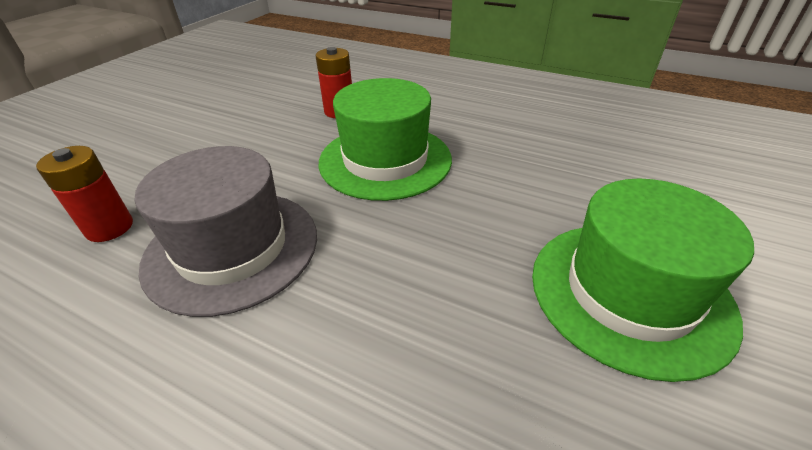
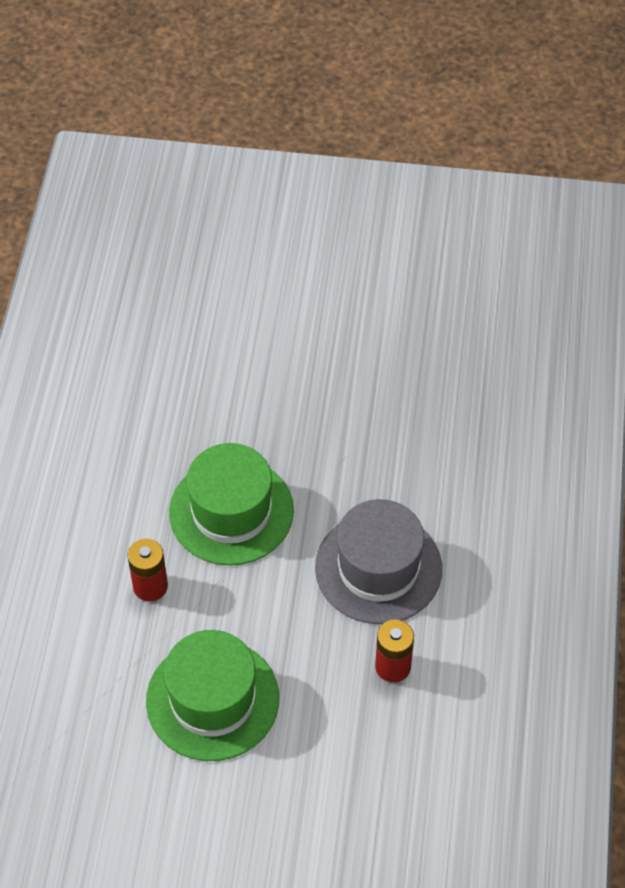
camera: 110 degrees left, 15 degrees up
(629, 293) = (328, 342): green hat -> green hat (212, 699)

